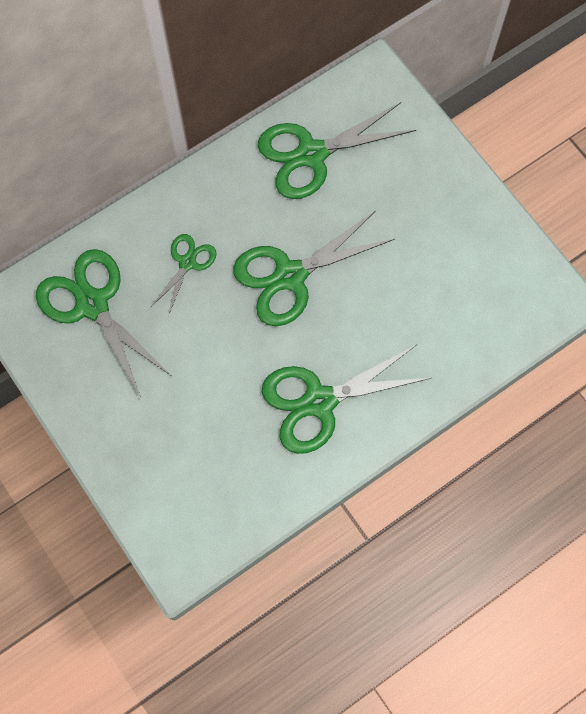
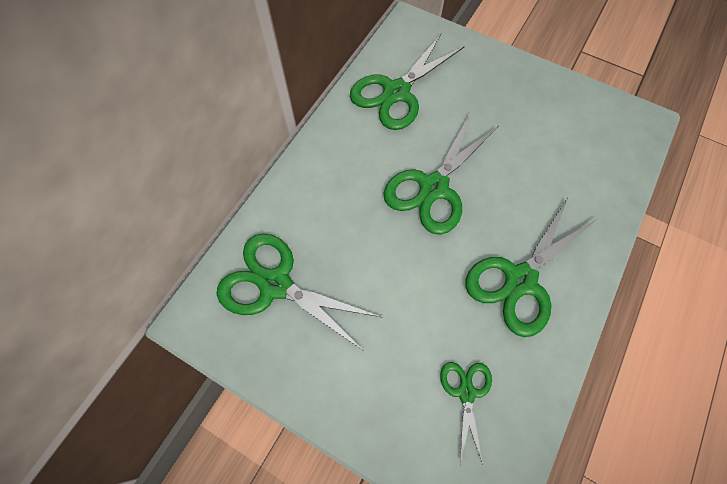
camera: 25 degrees left, 5 degrees down
(187, 263) = (342, 213): green scissors -> green scissors (466, 392)

